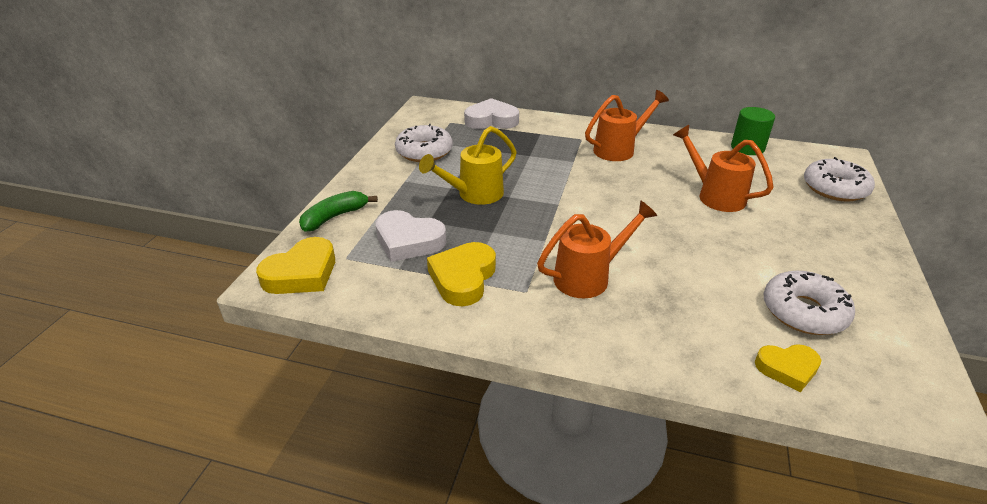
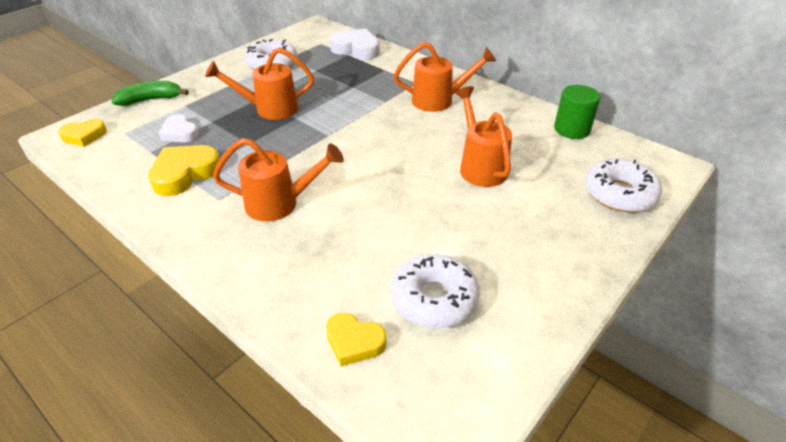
camera: 25 degrees right, 5 degrees up
(302, 273) = (84, 136): yellow heart -> yellow heart, size x0.64
(408, 241) = (180, 133): white heart -> white heart, size x0.64
(474, 194) = (270, 109): yellow watering can -> orange watering can

